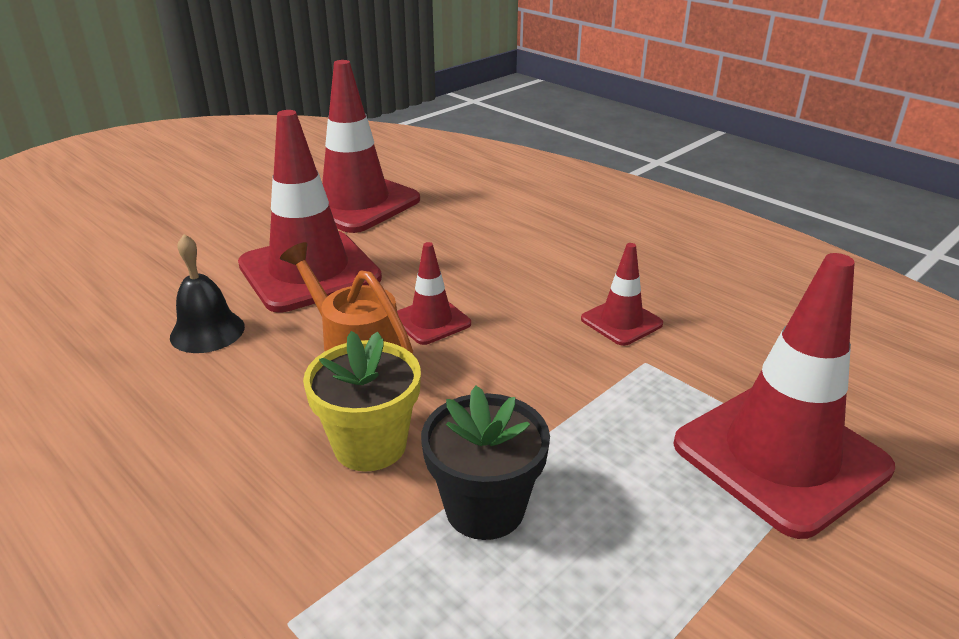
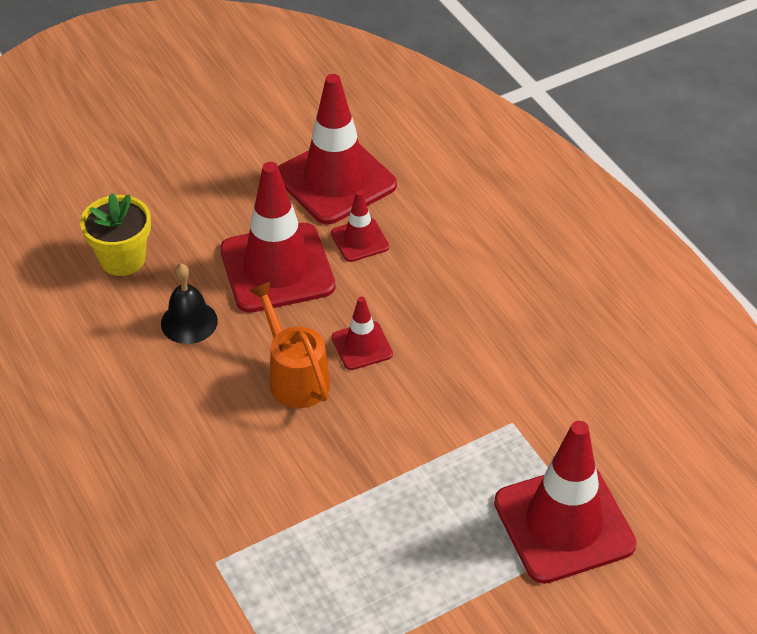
camera: 15 degrees right, 15 degrees up
(370, 445) = (288, 453): yellow flower pot -> yellow flower pot (122, 259)
(485, 508) = (349, 517): black flower pot -> none
(621, 322) = (513, 378): red traffic cone -> red traffic cone (360, 240)

